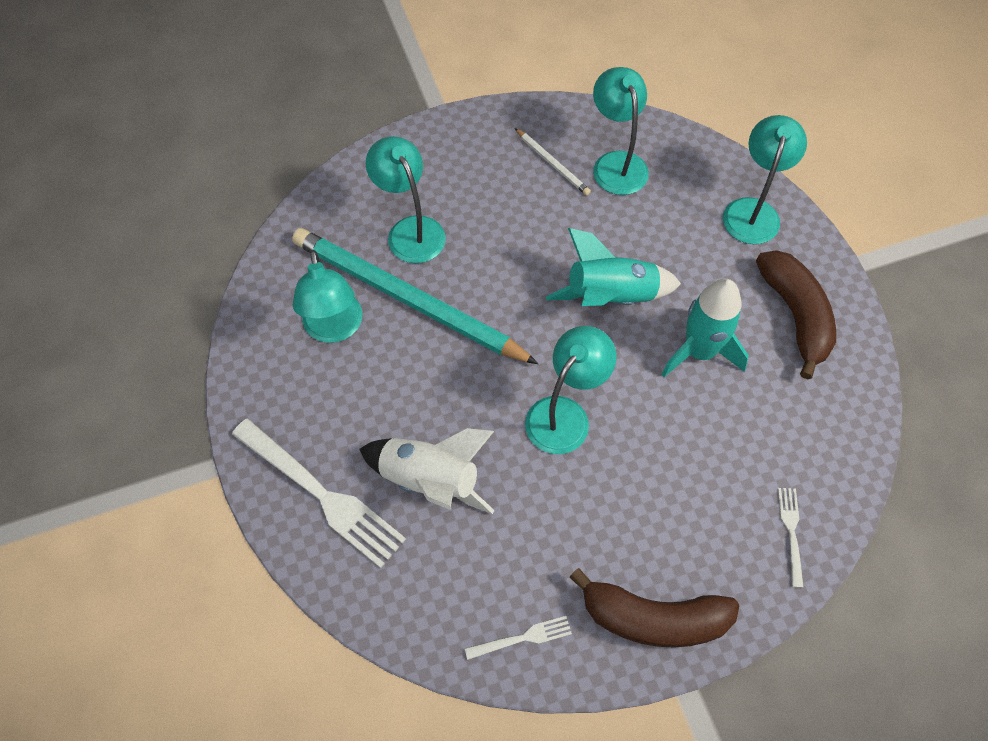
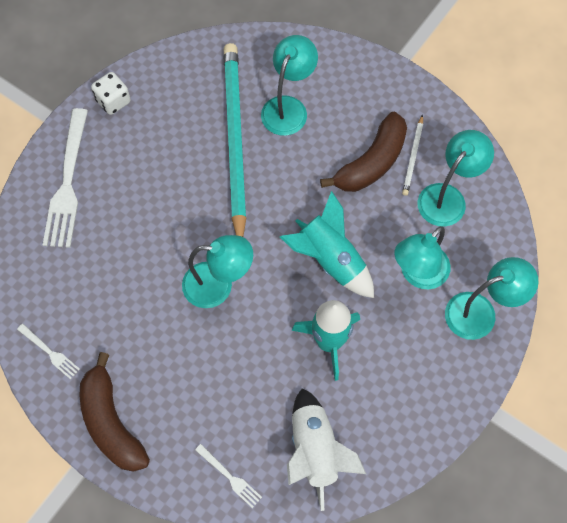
camera: 55 degrees right, 5 degrees up
(258, 386) = (113, 101): none -> white dice
(334, 329) = (182, 114): turquoise lamp -> turquoise lamp (418, 274)
(430, 480) = (117, 235): white rocket -> white rocket (315, 450)
(791, 531) = (230, 477): white fork -> white fork turned 75 degrees clockwise
(795, 316) = (408, 391): brown banana -> brown banana (371, 162)

